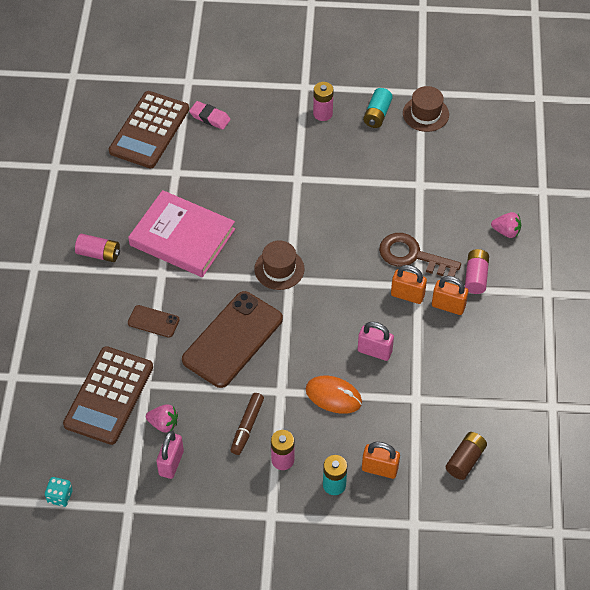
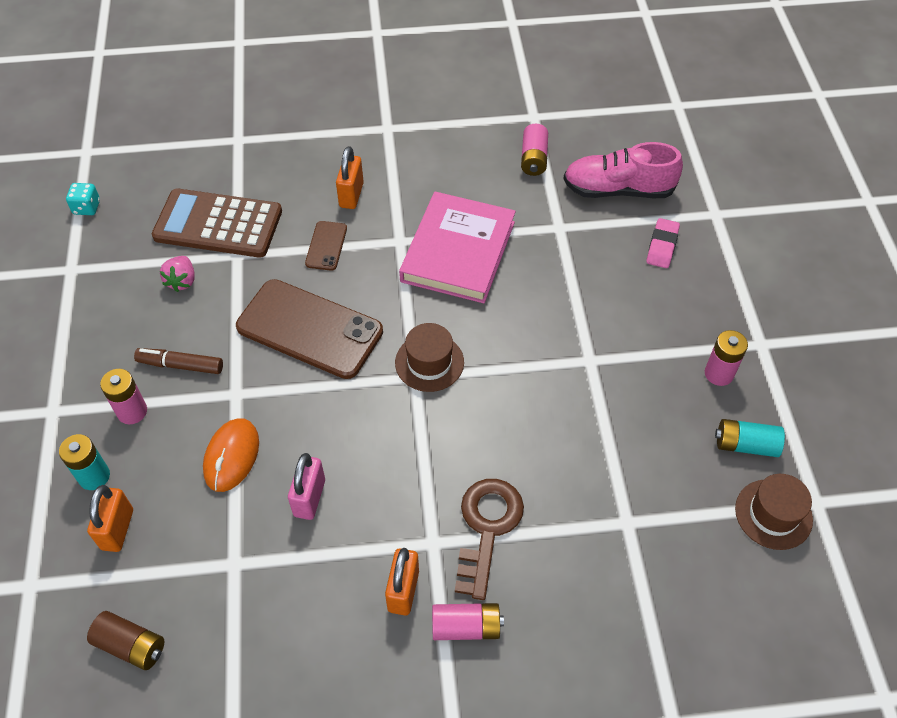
camera: 80 degrees right, 0 degrees up
(99, 254) = (416, 178): pink battery -> pink battery (533, 159)
(149, 130) = (618, 190): brown calculator -> pink shoe
(171, 463) = (128, 298): pink padlock -> none
(407, 295) = (414, 530): orange padlock -> orange padlock (351, 195)
(506, 231) = (568, 667): pink strawberry -> none

